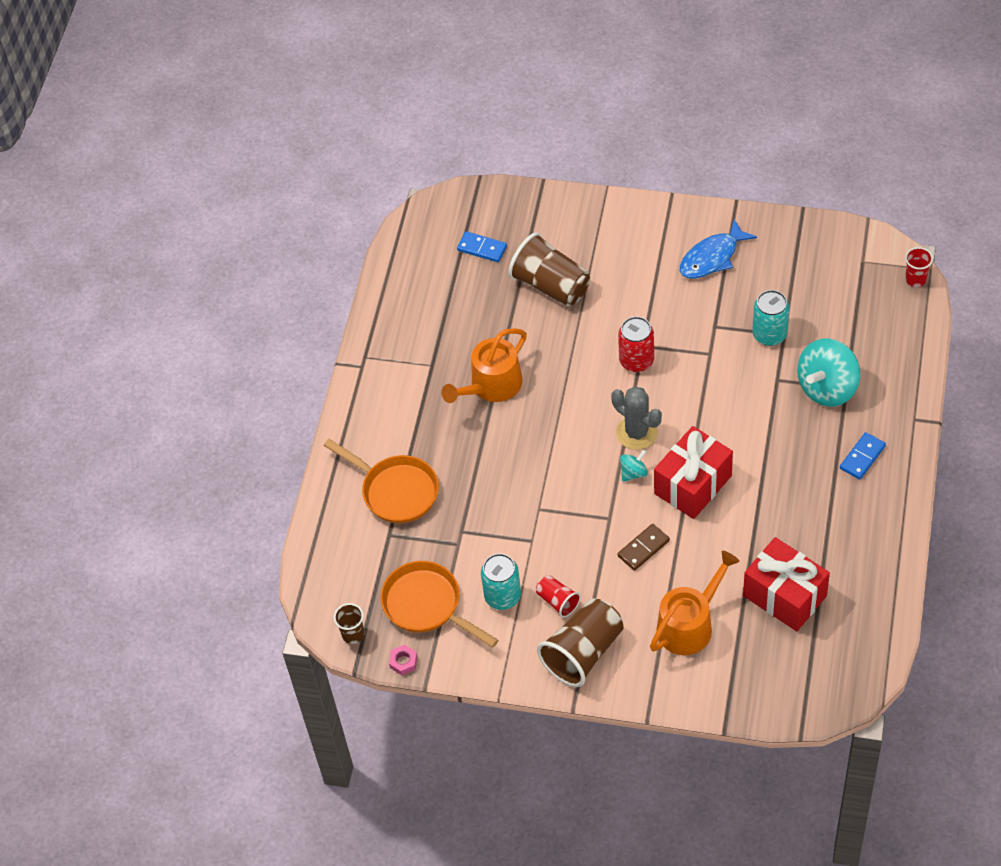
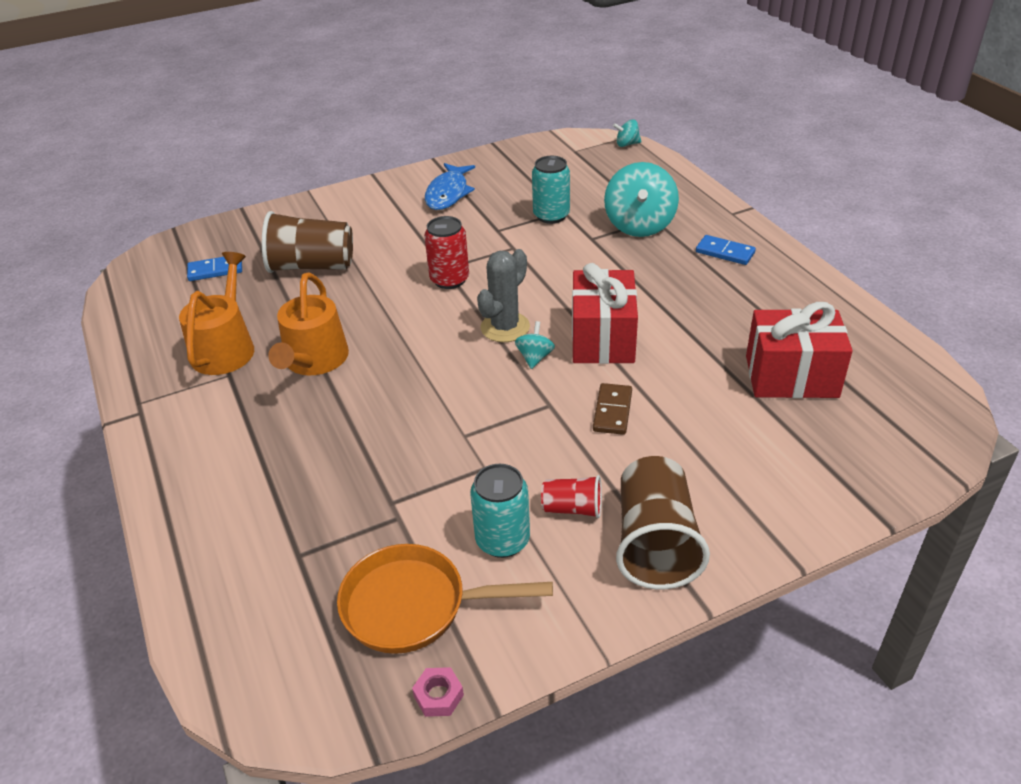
camera: 40 degrees left, 15 degrees down
(353, 634) = (335, 705): brown cup -> none
(395, 491) = (272, 506): orange pan -> none
(637, 433) = (505, 327): grey cactus -> grey cactus turned 60 degrees counterclockwise
(689, 624) = (735, 450): orange watering can -> orange watering can (225, 348)
(862, 457) = (725, 252): blue domino -> blue domino turned 60 degrees counterclockwise
(915, 279) = (627, 144): red cup -> turquoise spinning top

